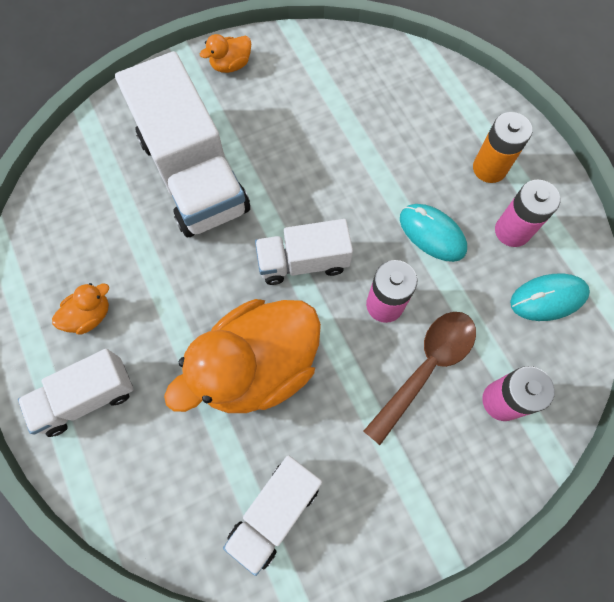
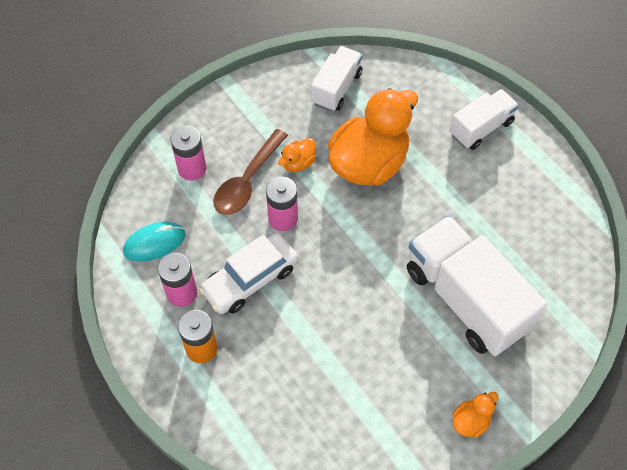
camera: 170 degrees right, 10 degrees down
(90, 315) = (503, 177): orange duck -> orange duck (298, 163)
(303, 262) = (353, 240): white truck -> none
(432, 234) = (250, 279): turquoise mouse -> white car

